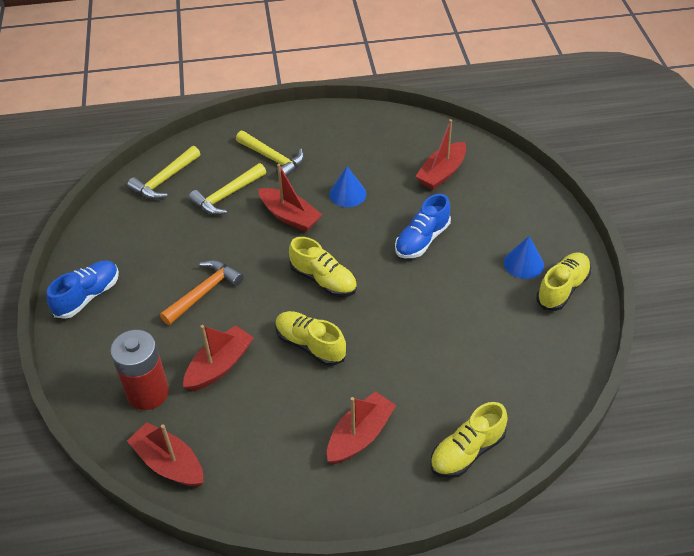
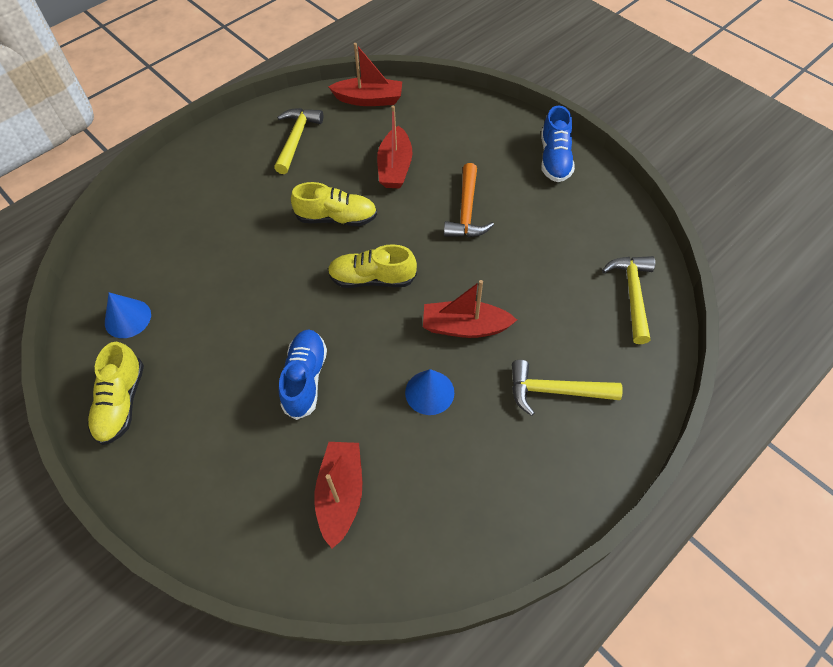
camera: 145 degrees right, 10 degrees up
(148, 392) = (428, 126): red battery -> none
(227, 195) = (552, 314): yellow hammer -> yellow hammer (296, 139)
(360, 435) = (247, 177): red boat -> none
(467, 451) = (156, 207): yellow shoe -> none
(523, 263) = (177, 412): blue cone -> blue cone (127, 318)

